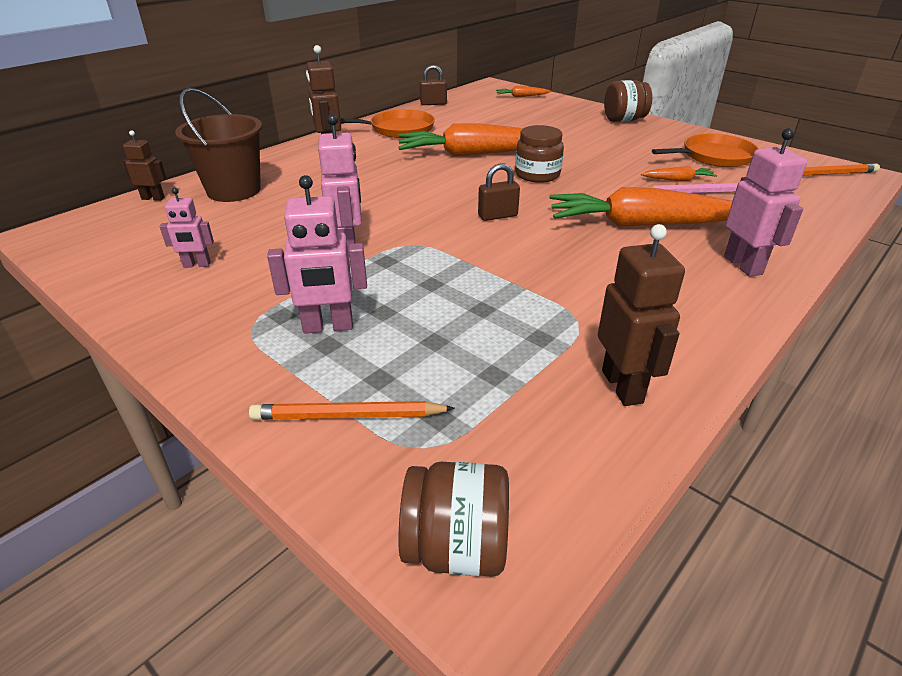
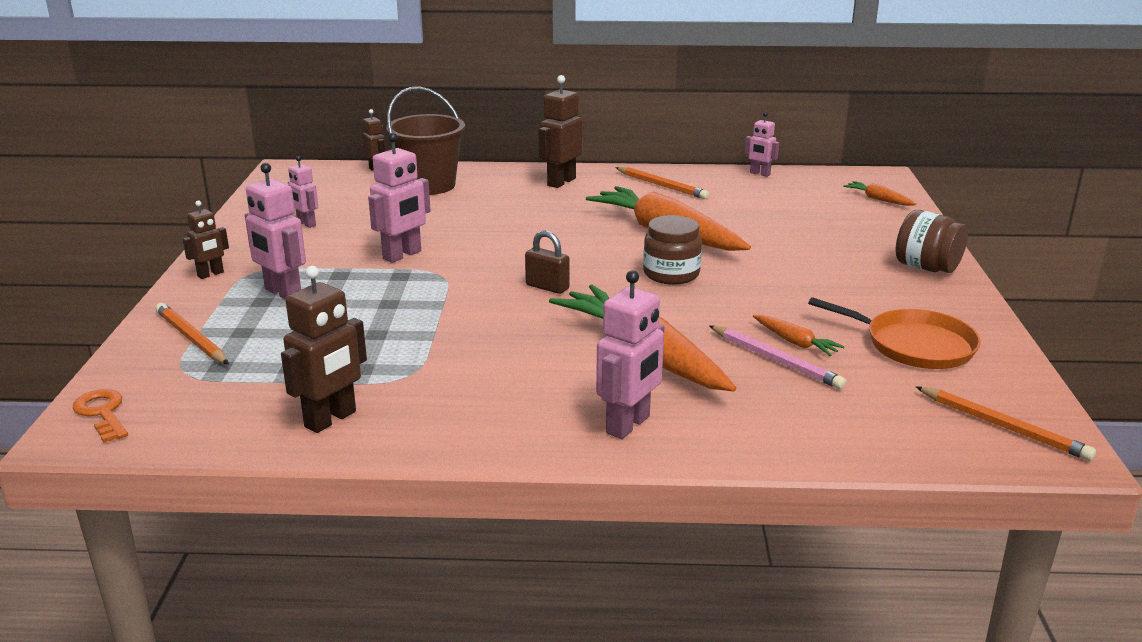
camera: 50 degrees right, 10 degrees down
(212, 354) = (210, 274): none -> brown robot
(398, 129) = (662, 186): orange pan -> orange pencil
(433, 104) = (759, 174): brown padlock -> pink robot
(456, 547) = (102, 413): brown jar -> orange key

